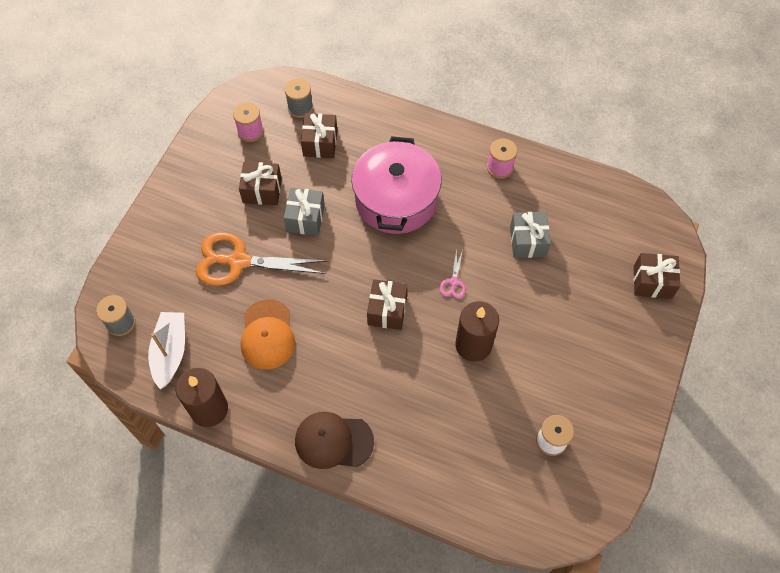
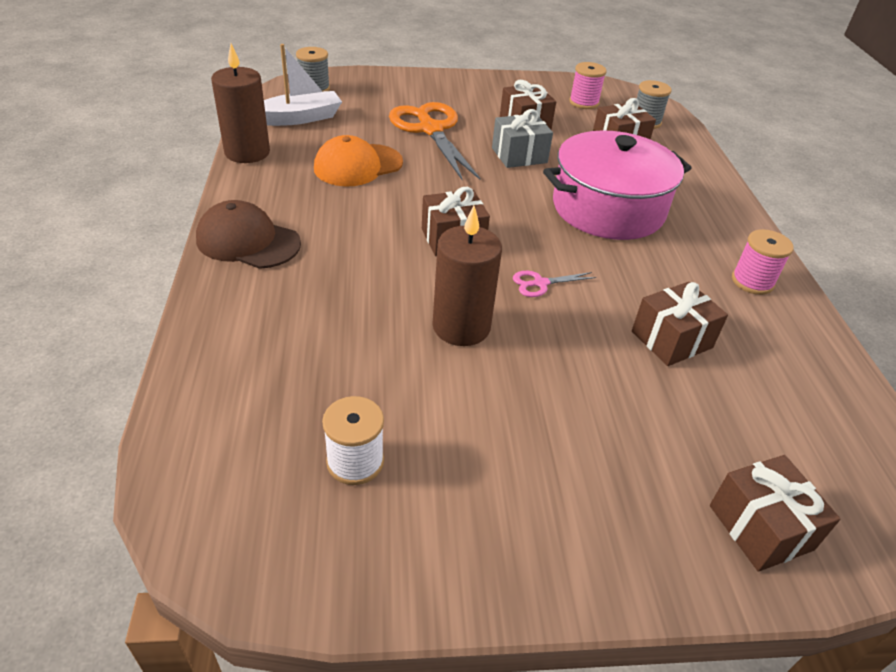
camera: 60 degrees right, 20 degrees down
(333, 441) = (248, 241): brown cap -> brown cap turned 45 degrees counterclockwise
(528, 241) = (671, 339): grey gift -> brown gift

